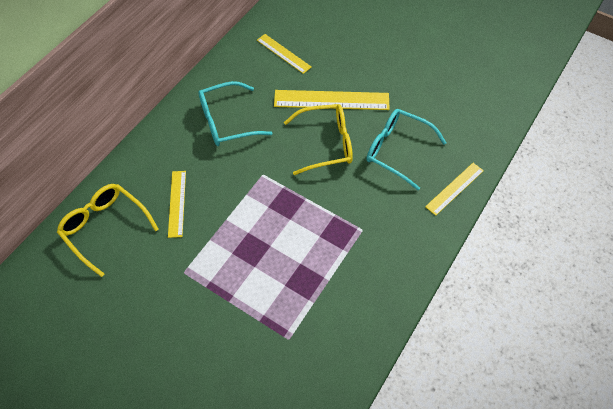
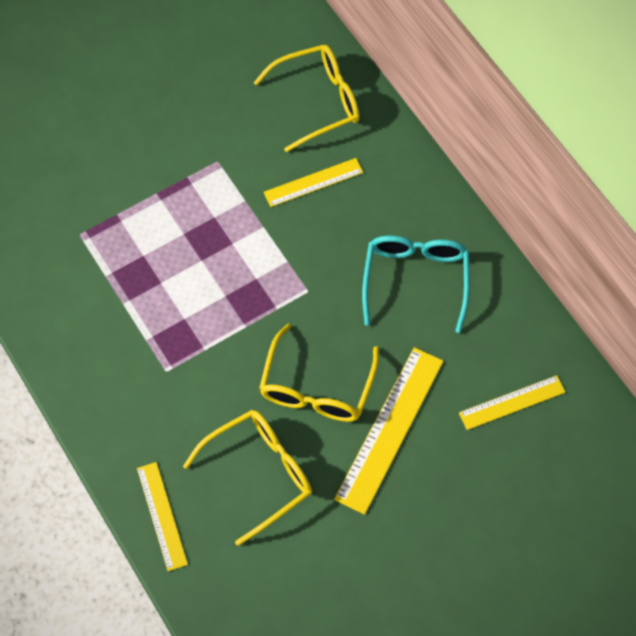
camera: 115 degrees right, 5 degrees up
(177, 203) = (313, 182): yellow ruler -> yellow ruler turned 45 degrees counterclockwise
(398, 151) = (258, 474): turquoise glasses -> yellow glasses

